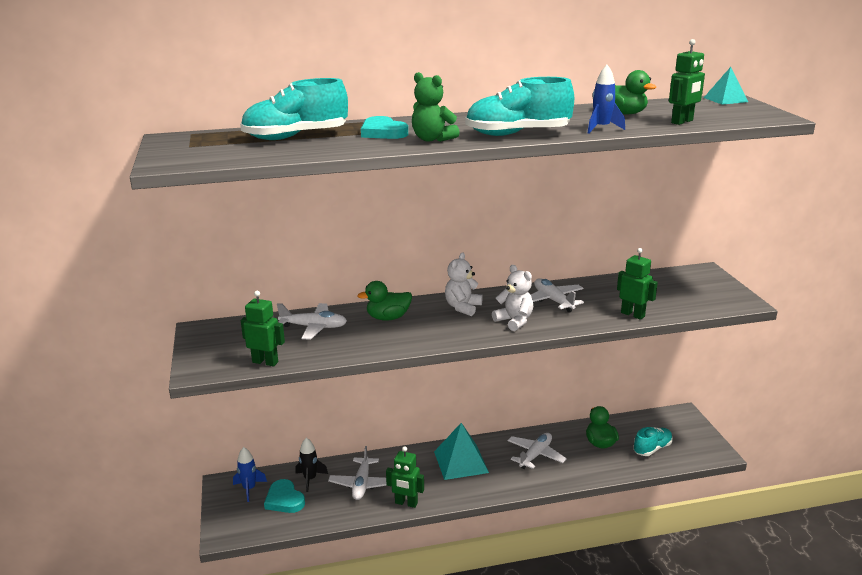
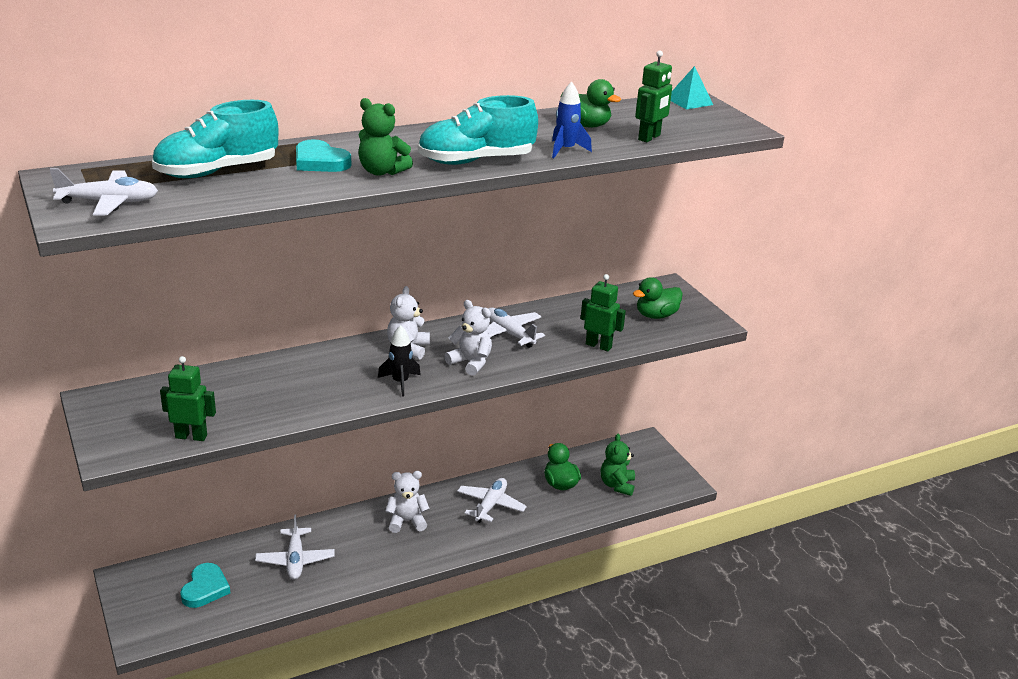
camera: 15 degrees left, 5 degrees up
(249, 489) = (158, 580): blue rocket -> none
(284, 500) = (205, 588): turquoise heart -> turquoise heart turned 120 degrees counterclockwise
(310, 479) = (231, 560): black rocket -> black rocket (400, 382)
(314, 327) = (237, 386): white plane -> white plane (109, 202)
(388, 318) = (323, 368): green duck -> green duck (656, 315)
(406, 503) = (352, 577): green robot -> none
(460, 462) = (406, 521): turquoise pyramid -> white teddy bear
(652, 448) = (617, 485): turquoise shoe -> green teddy bear

